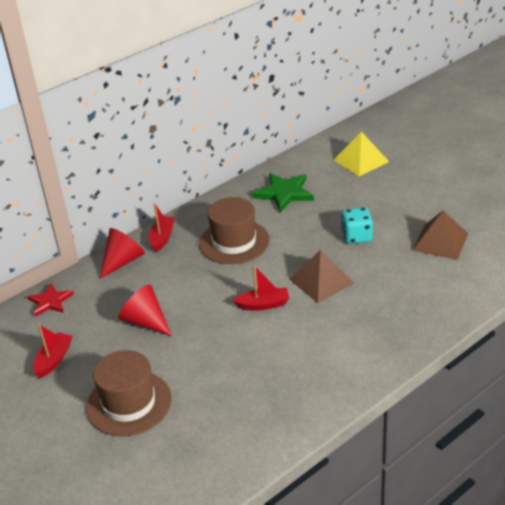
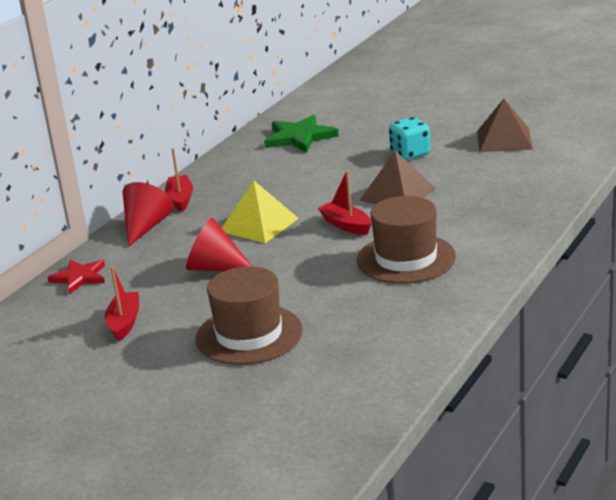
camera: 20 degrees left, 10 degrees down
(234, 242) = (271, 185): brown hat -> brown hat (406, 259)
(263, 304) = (346, 225): red boat -> red boat turned 105 degrees counterclockwise
(361, 160) = (367, 97): yellow pyramid -> yellow pyramid (259, 224)

